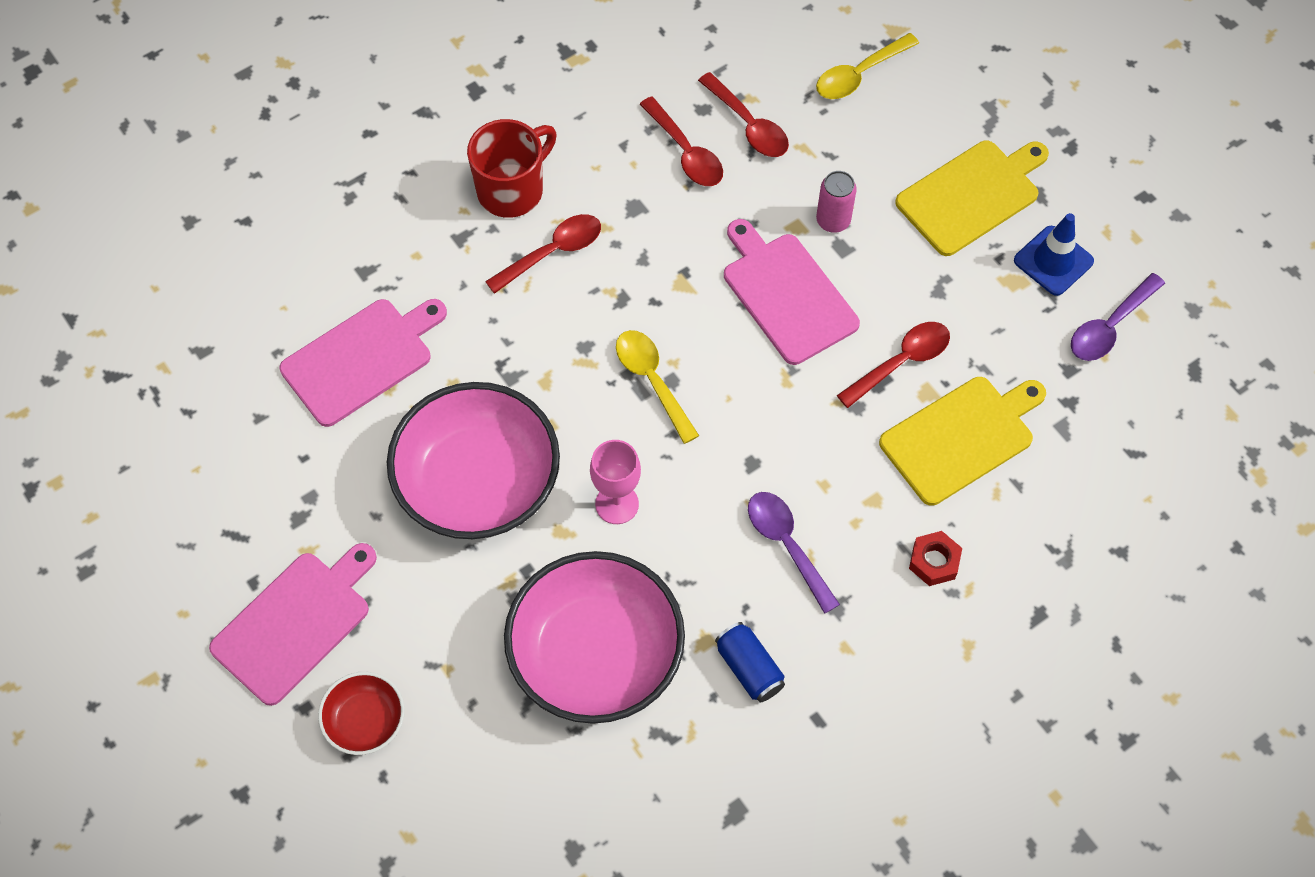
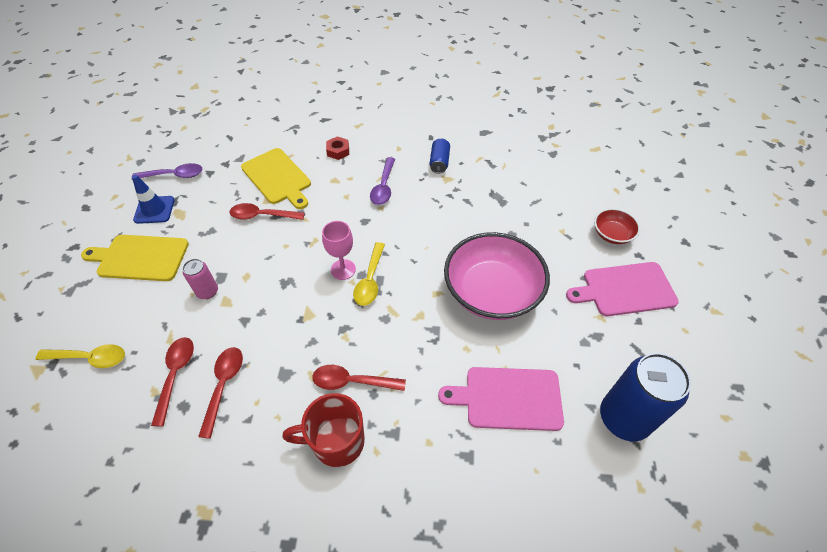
camera: 140 degrees left, 10 degrees down
(214, 430) = (623, 418): none -> blue can
(596, 655) = (494, 199): pink bowl -> none
(617, 504) = (436, 242): pink goblet -> pink goblet (343, 269)
(787, 294) = (269, 274): pink cutting board -> none
(961, 438) = (277, 178): yellow cutting board -> yellow cutting board turned 135 degrees counterclockwise

